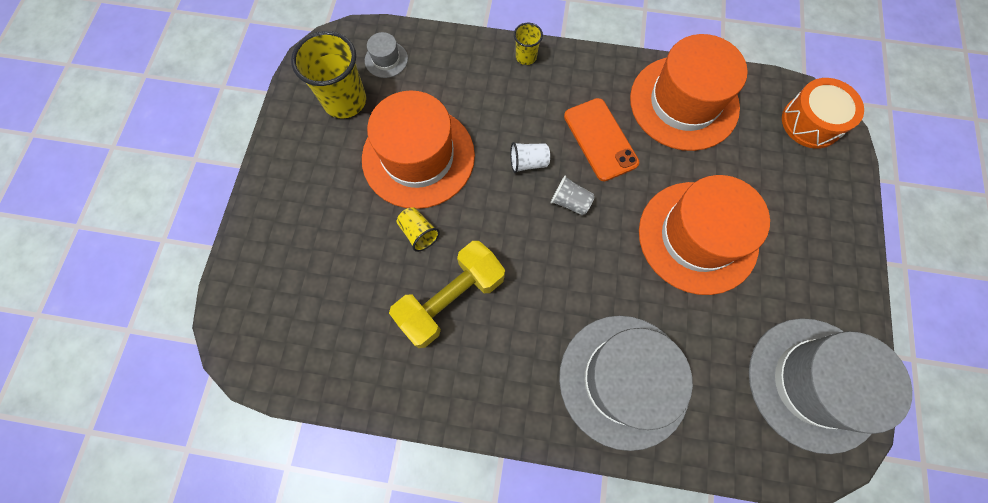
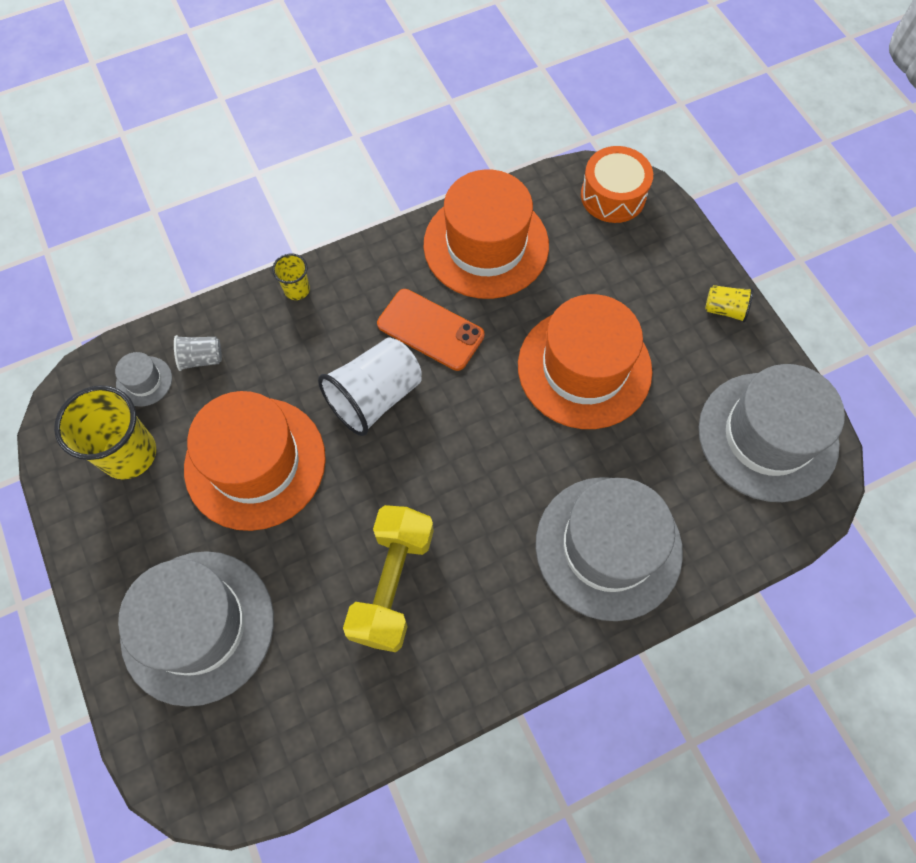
camera: 35 degrees left, 5 degrees down
(309, 241) = (198, 626): none -> grey hat
(419, 233) = (312, 540): yellow cup -> yellow cup (725, 310)
(528, 163) = (375, 397): white cup -> white cup, size x1.99
(570, 202) = (443, 410): grey cup -> grey cup (201, 359)

